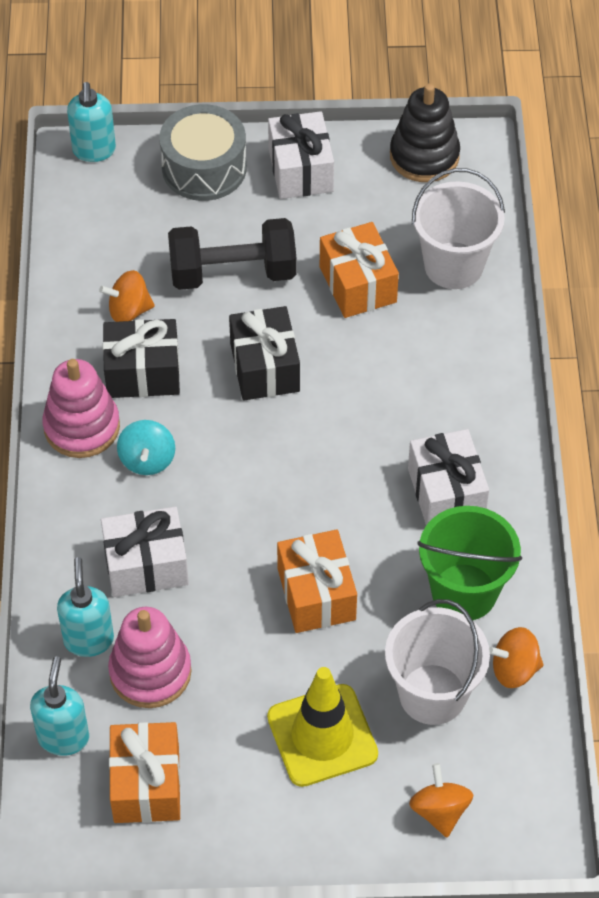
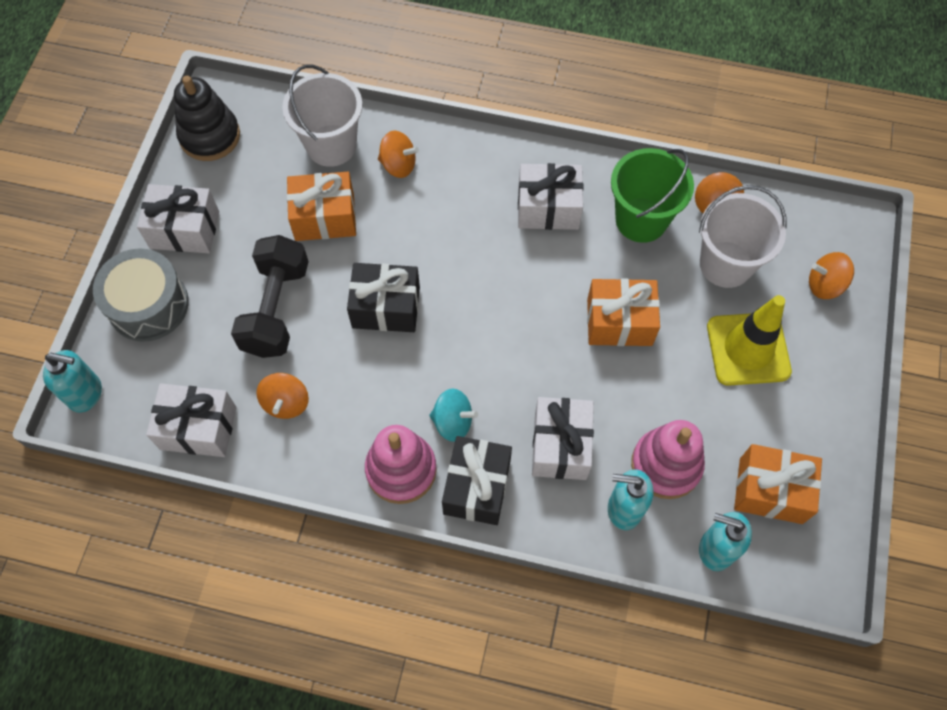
camera: 75 degrees left, 10 degrees up
(82, 248) = (198, 428): none -> white gift
(143, 372) = (359, 406): black gift -> black gift (476, 487)
(451, 334) = (398, 165): none -> orange spinning top

